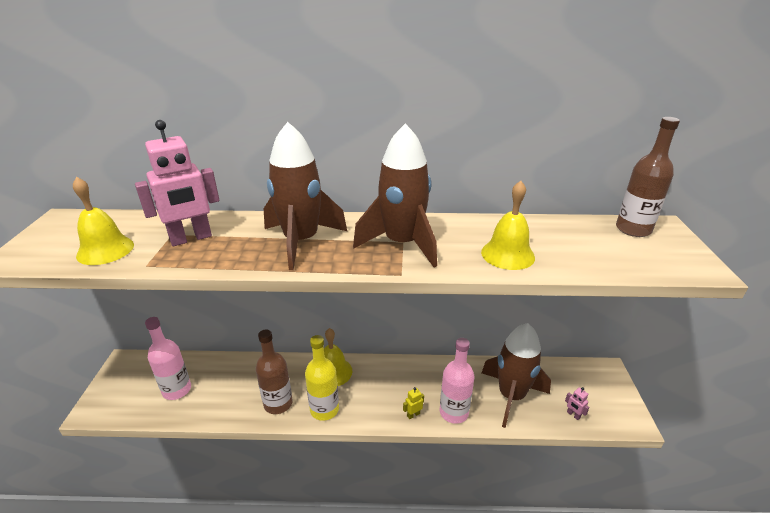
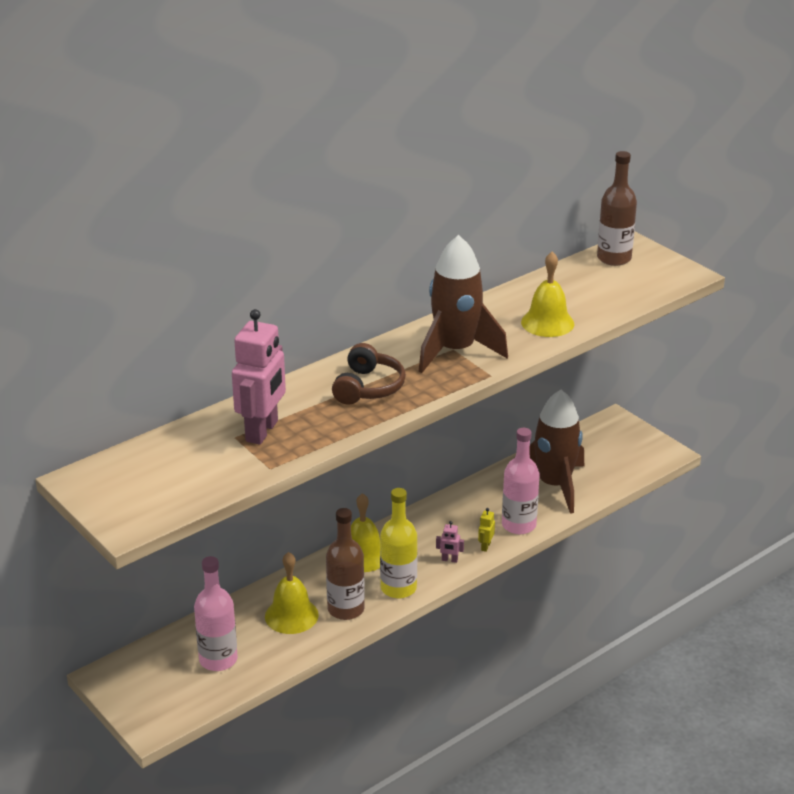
camera: 40 degrees left, 0 degrees up
(105, 250) = (202, 477): yellow bell -> yellow bell (291, 615)
(301, 241) = (368, 387): brown rocket -> brown headphones
(573, 415) = (618, 473): pink robot -> pink robot (449, 560)

